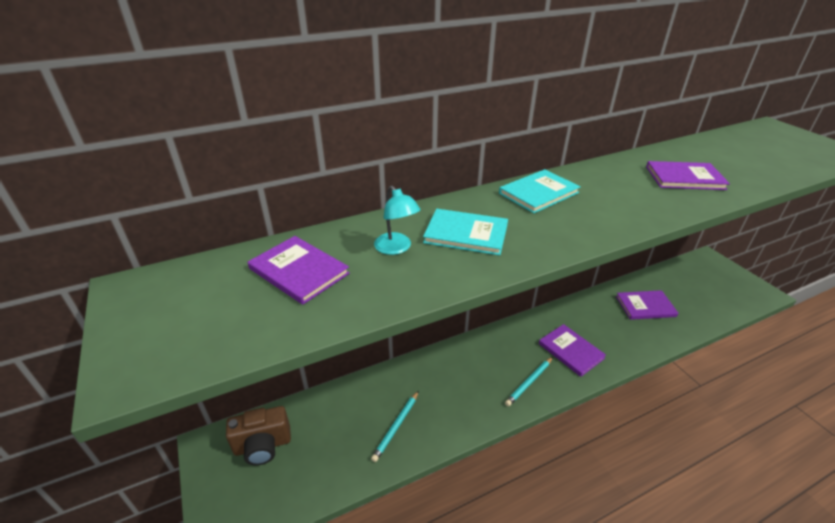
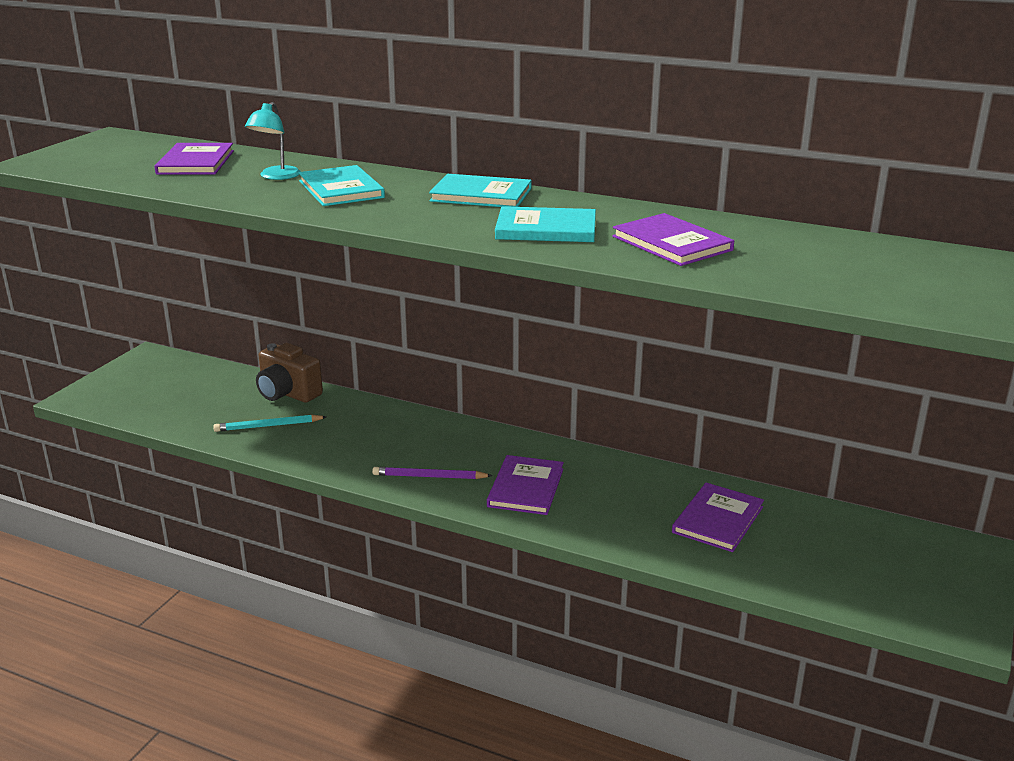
camera: 50 degrees right, 10 degrees down
(263, 446) = (174, 377): brown camera -> brown camera (287, 393)
(529, 382) = (429, 476): turquoise pencil -> purple pencil
(629, 199) = (546, 229): none -> turquoise book
(645, 306) = (718, 520): purple book -> purple book turned 75 degrees clockwise

